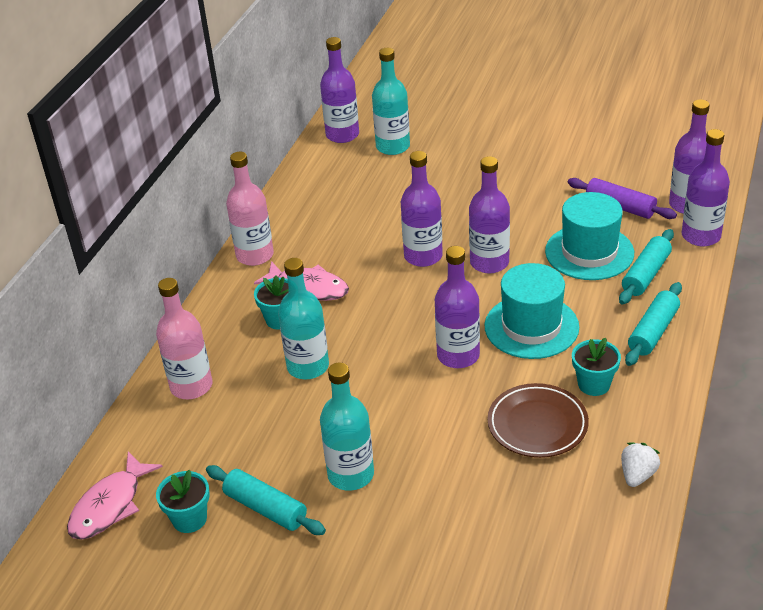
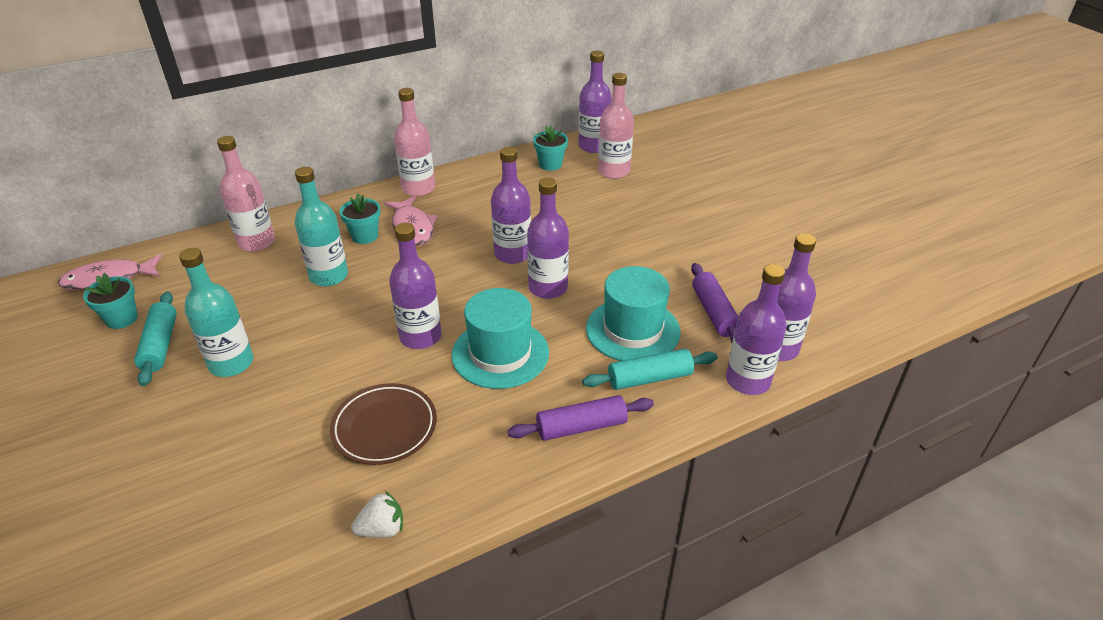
camera: 40 degrees right, 0 degrees up
(393, 146) = (613, 171): turquoise bottle -> pink bottle
(594, 384) = (470, 431): turquoise flower pot -> turquoise flower pot (550, 164)
(653, 332) = (581, 427): turquoise rolling pin -> purple rolling pin

